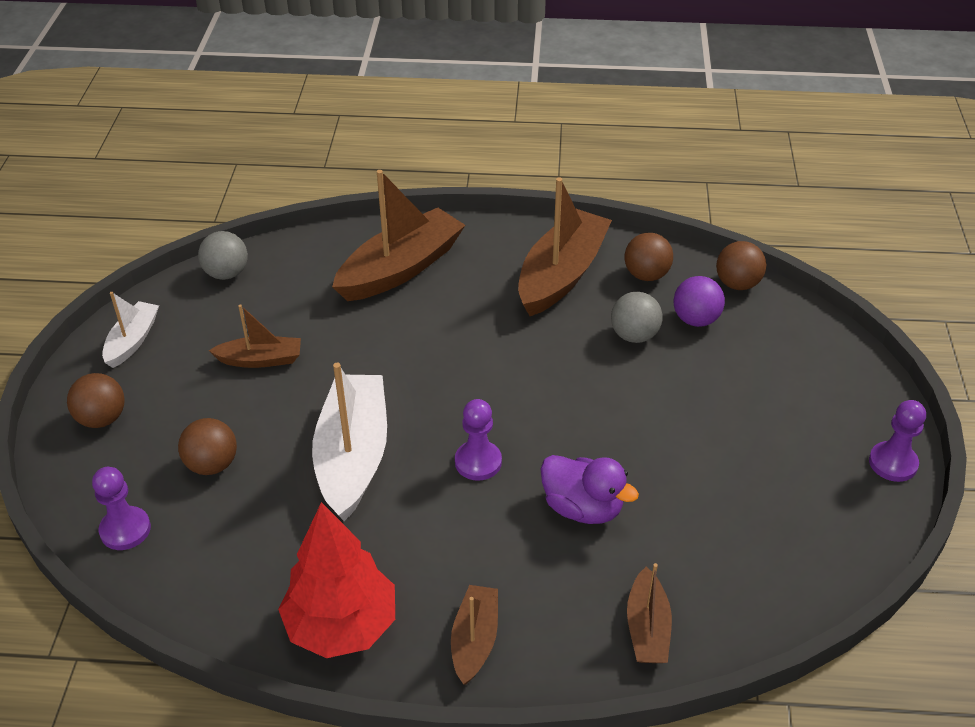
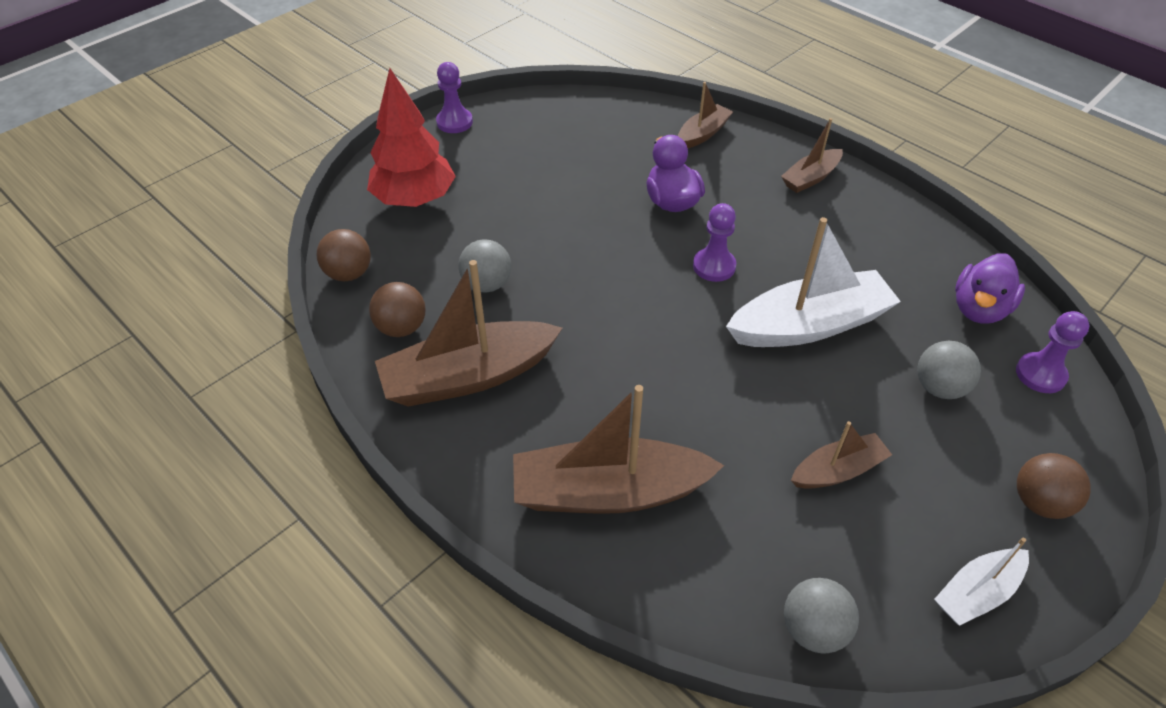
camera: 140 degrees left, 5 degrees up
(205, 569) = (979, 309): none -> purple duck
(212, 464) = (939, 387): brown ball -> grey ball
(260, 359) = (837, 470): brown boat -> brown boat turned 120 degrees clockwise
(341, 626) = (893, 226): red tree -> red tree (415, 199)
(353, 456) = (809, 325): white boat -> white boat turned 150 degrees counterclockwise
(696, 319) = (424, 267): purple ball -> none

